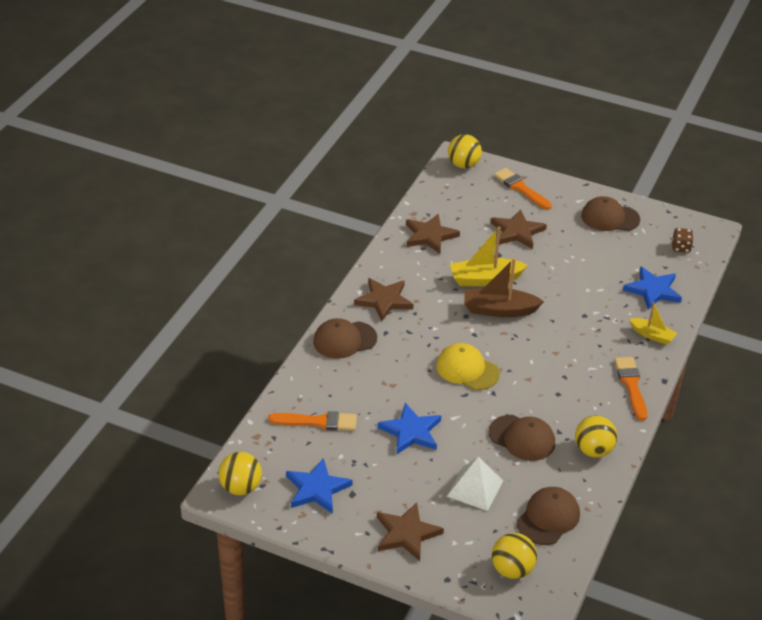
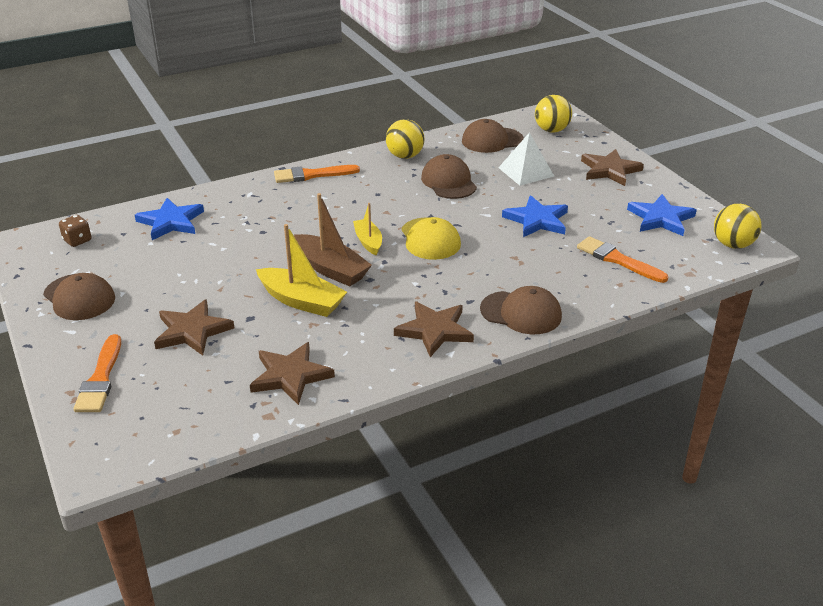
camera: 140 degrees left, 5 degrees down
(463, 165) = (106, 452): yellow ball -> none
(631, 386) = (312, 175): orange brush -> orange brush turned 45 degrees clockwise
(652, 335) = (235, 195): yellow boat -> yellow boat (368, 242)

